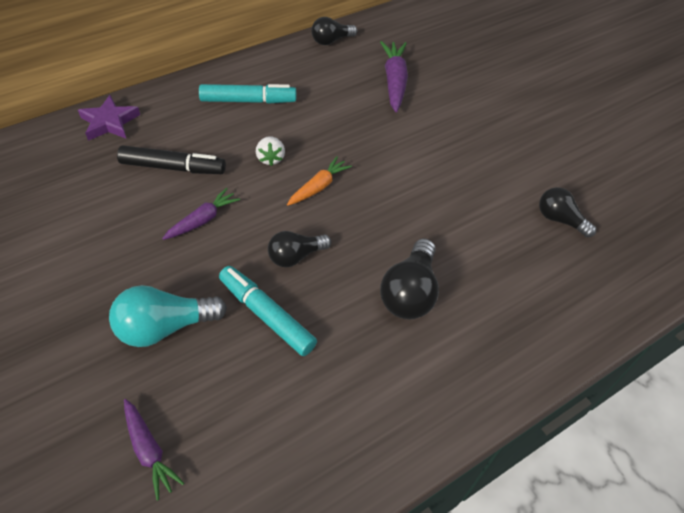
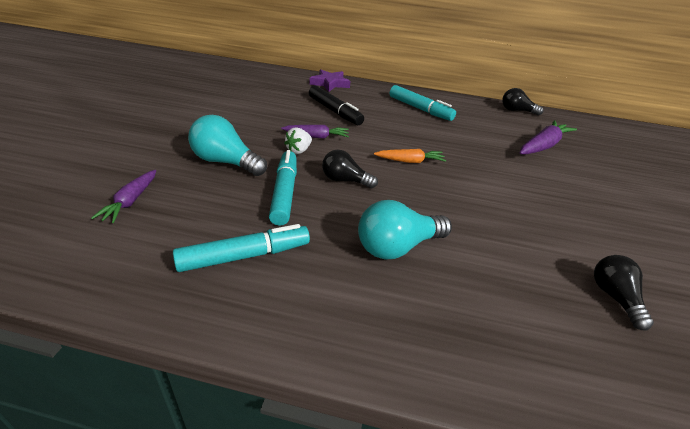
camera: 45 degrees right, 15 degrees down
(270, 158) = (397, 135): white strawberry -> white strawberry (299, 150)
(322, 404) = (245, 256): none -> turquoise marker
(409, 293) = (397, 247): black light bulb -> turquoise light bulb

